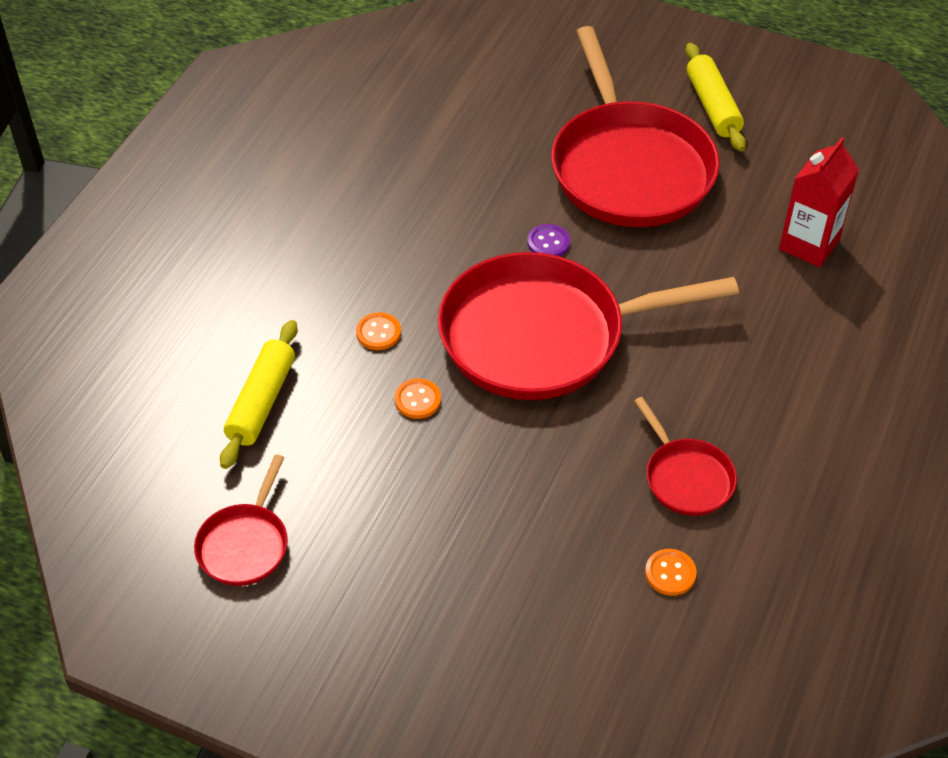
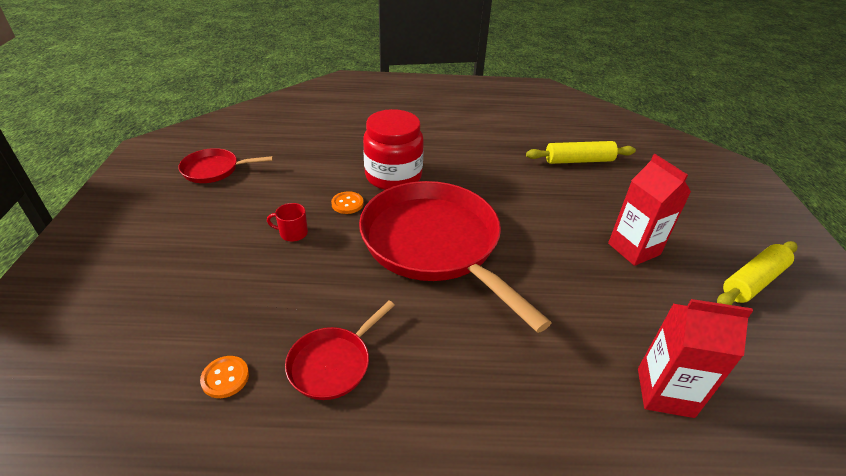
camera: 65 degrees right, 10 degrees down
(262, 402) = (319, 151): yellow rolling pin -> yellow rolling pin (578, 161)
(378, 333) = (393, 176): orange button -> red jar
(454, 472) = (292, 233): none -> red mug
(548, 243) = (523, 226): purple button -> none
(629, 167) = (633, 249): red pan -> red carton

